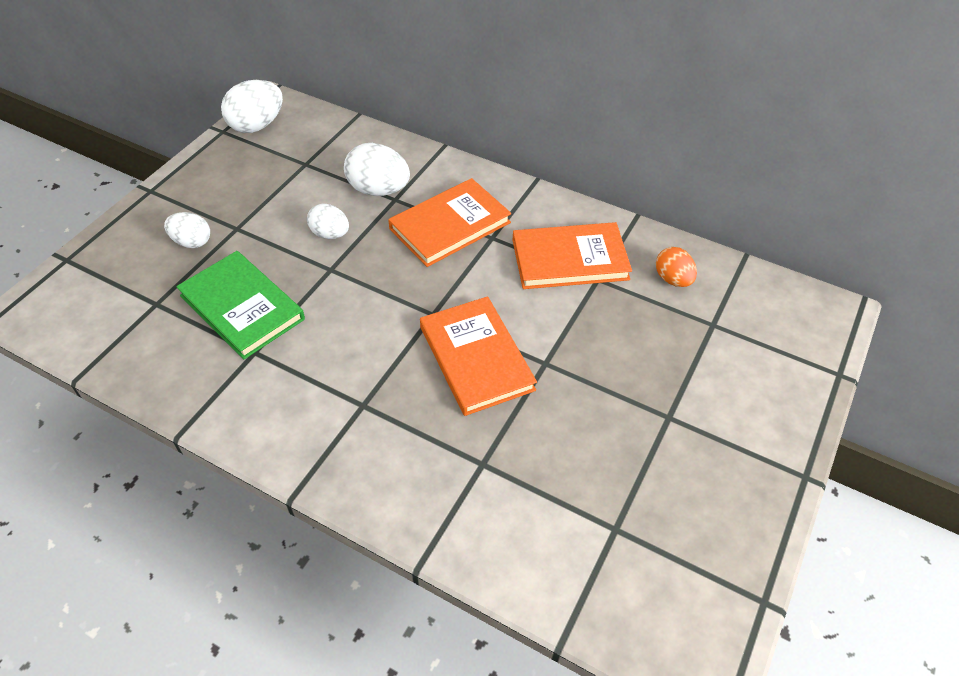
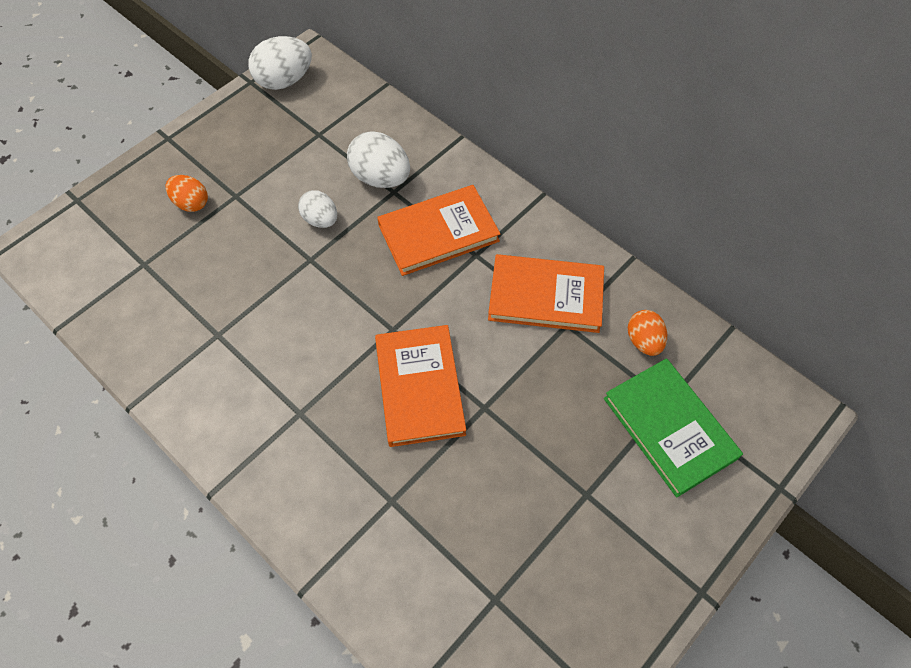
camera: 15 degrees right, 10 degrees up
(192, 242) = (191, 203): white egg -> orange egg
(242, 307) = (219, 284): green book -> green book (669, 428)

